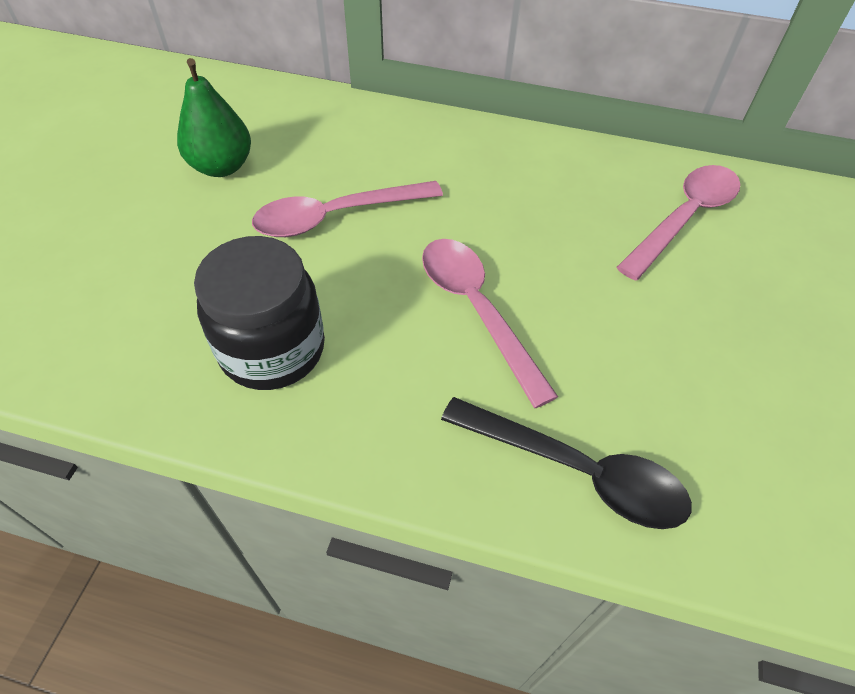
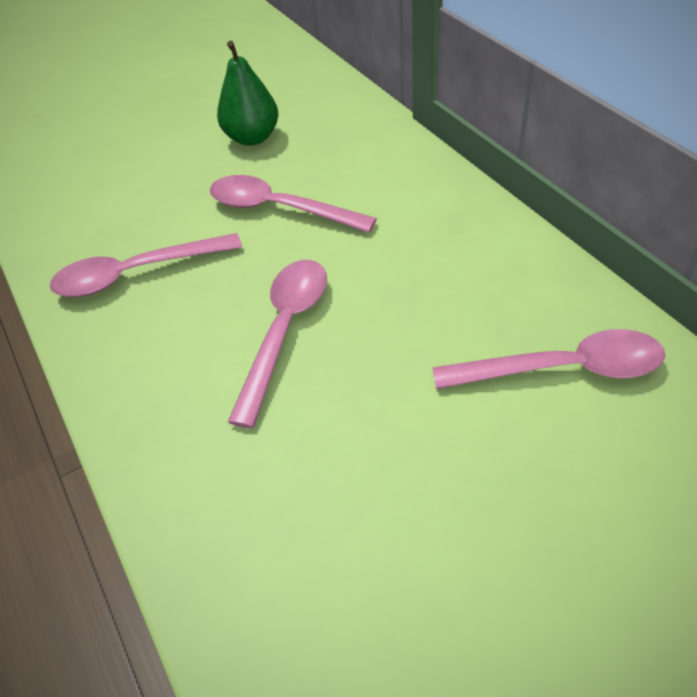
camera: 50 degrees right, 5 degrees down
(272, 349) = (135, 274): black jar -> pink spoon
(578, 471) = (202, 488): black spoon -> none

